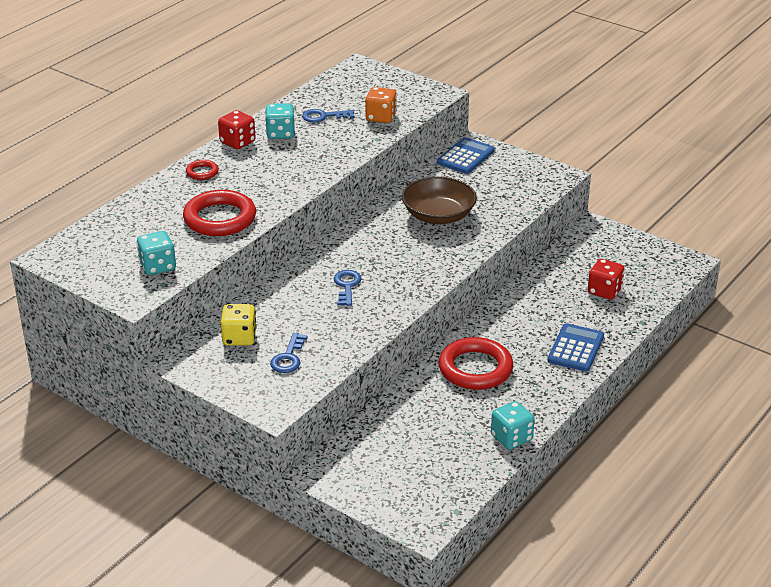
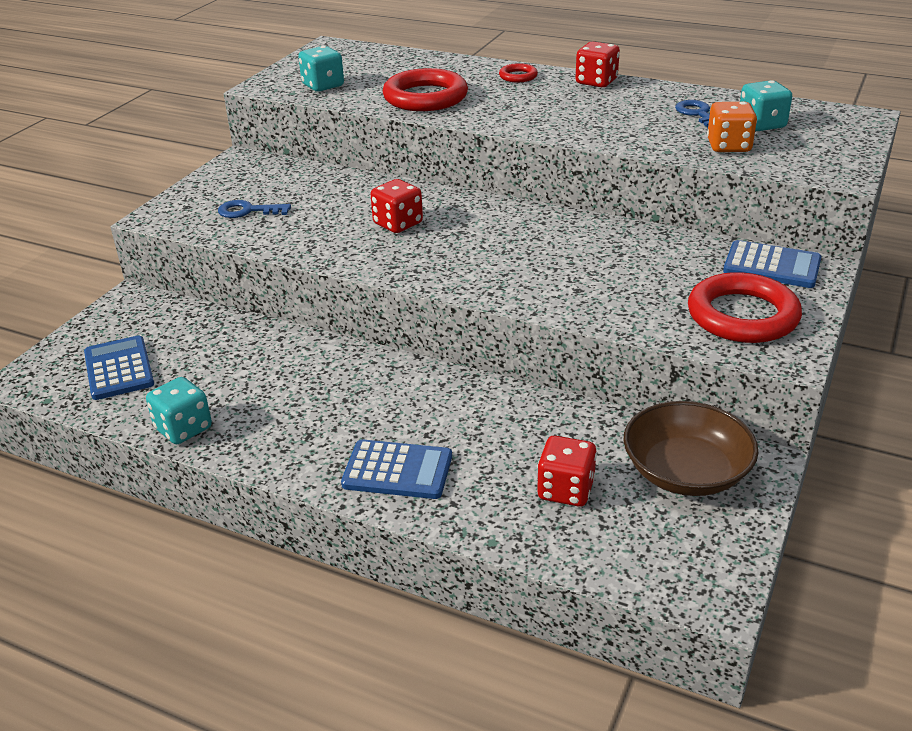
camera: 80 degrees right, 0 degrees up
(239, 338) = (282, 181): yellow dice -> none
(280, 133) = (634, 98): turquoise dice -> turquoise dice (761, 124)
(347, 286) = (398, 224): blue key -> red dice
(425, 473) = (119, 369): none -> blue calculator
(438, 215) = (592, 263): brown bowl -> brown bowl (686, 472)
(475, 368) = (331, 382): red ring -> red ring (742, 315)

